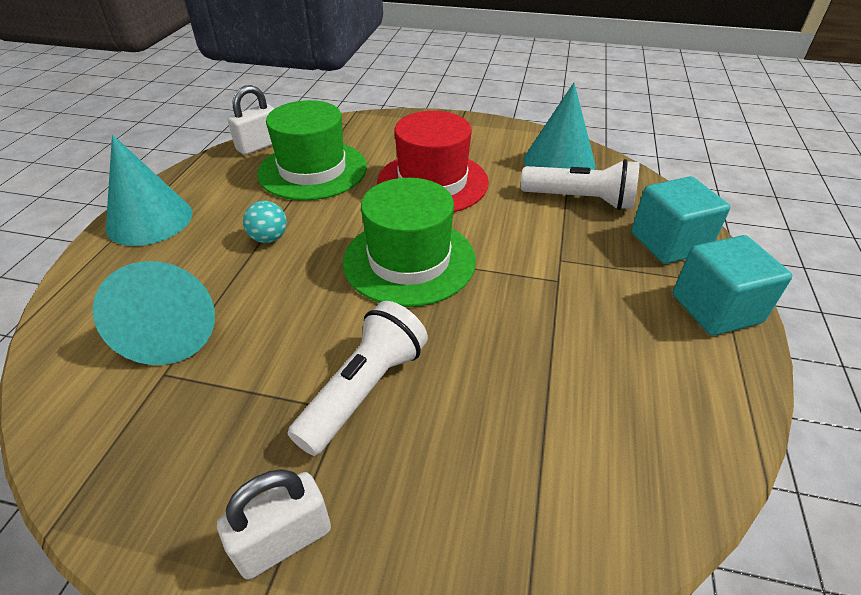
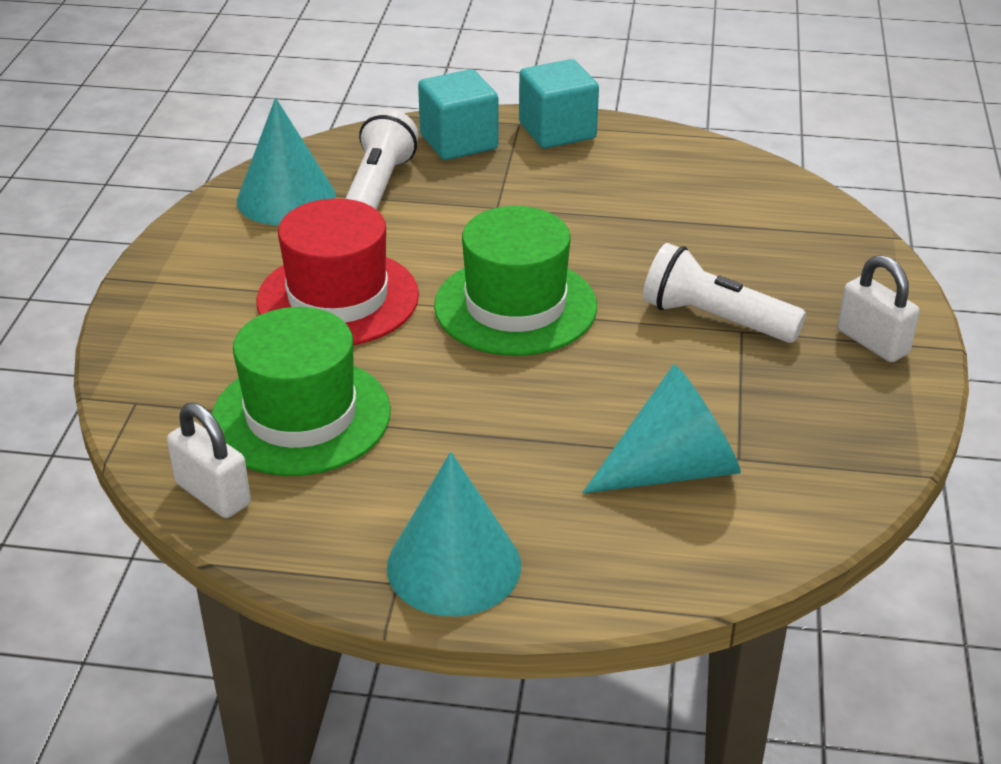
camera: 95 degrees left, 5 degrees down
(269, 238) = (486, 427): turquoise ball -> none

